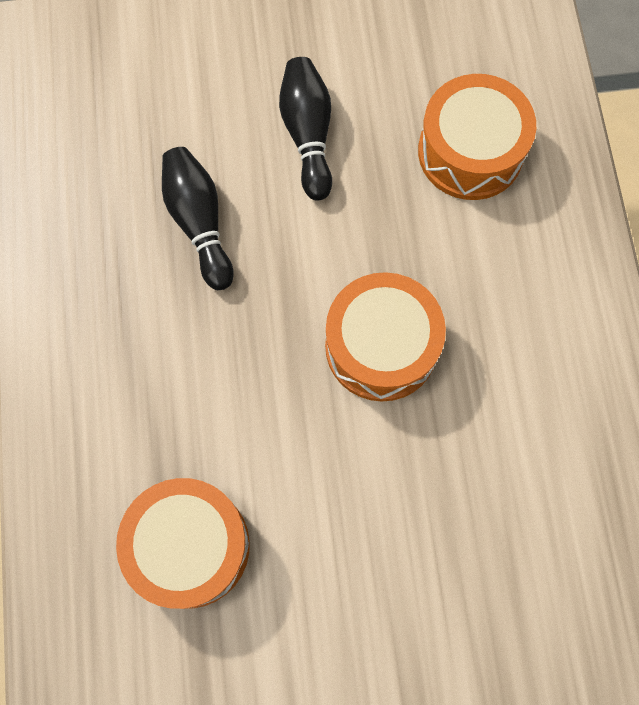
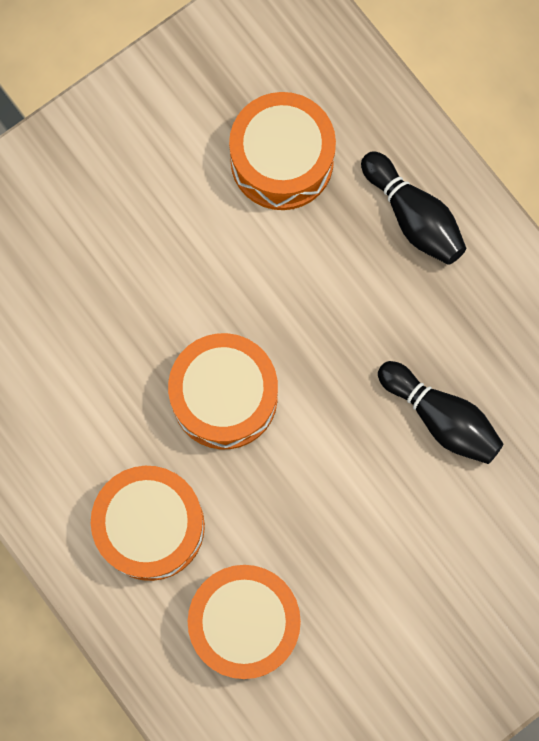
camera: 150 degrees right, 5 degrees up
(308, 135) = (399, 556): black bowling pin -> black bowling pin (413, 216)
(511, 271) = (150, 526): none -> orange drum

